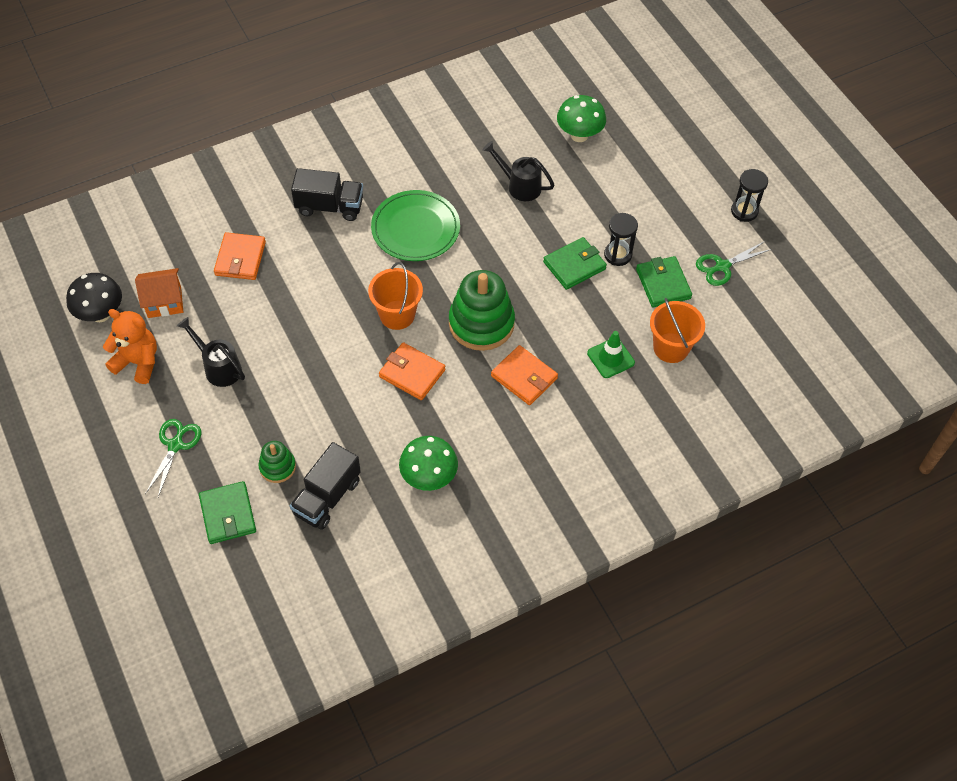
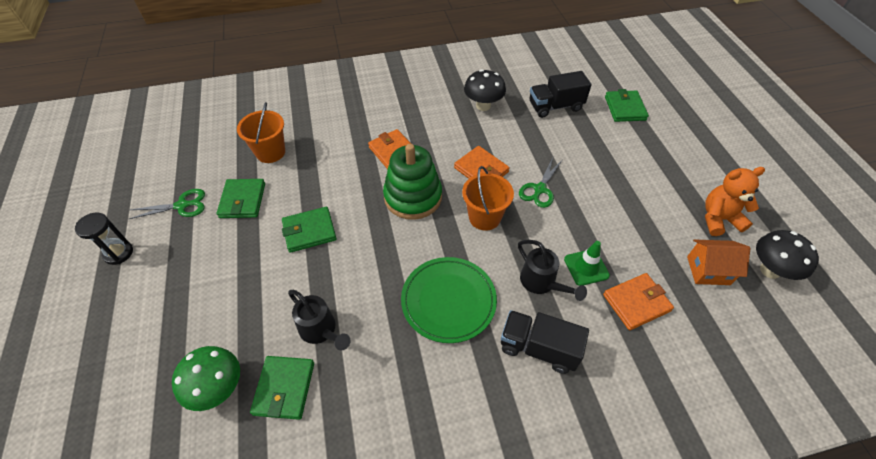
camera: 165 degrees left, 5 degrees down
(138, 362) = (719, 219): orange teddy bear -> orange teddy bear turned 135 degrees clockwise
(175, 445) = (671, 153): green scissors -> green scissors (540, 189)
(219, 367) = (644, 202): black watering can -> black watering can (541, 283)
(240, 258) = (636, 303): orange wallet -> orange wallet turned 45 degrees clockwise
(277, 467) = (591, 128): green stacking toy -> none
(327, 497) = (555, 106): black truck -> black truck turned 150 degrees counterclockwise
(429, 477) = (483, 106): green mushroom -> black mushroom
(528, 144) = (284, 388): none -> green wallet
(610, 358) = (321, 153): green traffic cone -> green traffic cone (586, 267)
(618, 255) = (265, 233): black hourglass -> none

